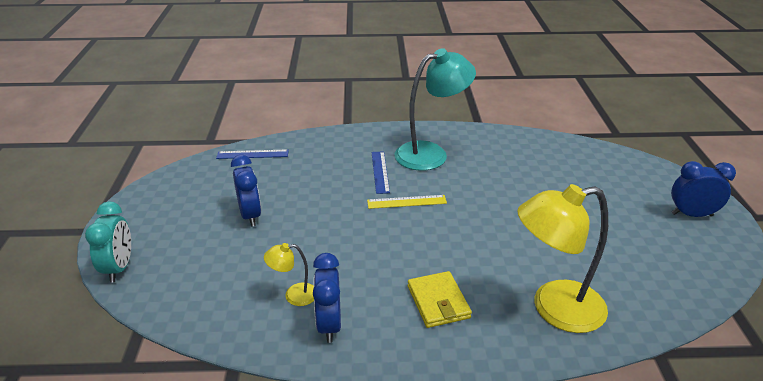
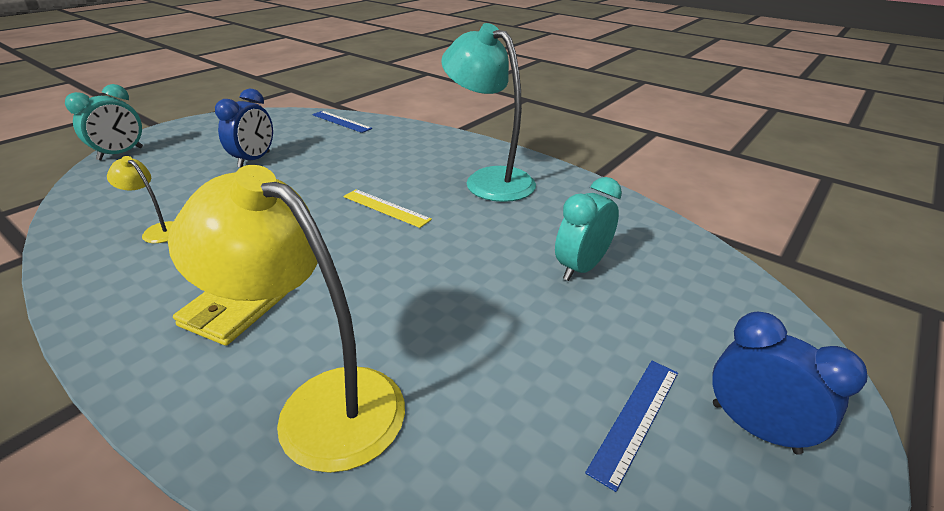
camera: 40 degrees right, 0 degrees up
(329, 324) = (129, 268): blue clock -> none
(380, 172) = (412, 174): blue ruler -> blue ruler (635, 419)
(431, 153) = (489, 179): turquoise lamp -> turquoise lamp turned 150 degrees counterclockwise
(552, 183) = (581, 267): none -> turquoise clock

